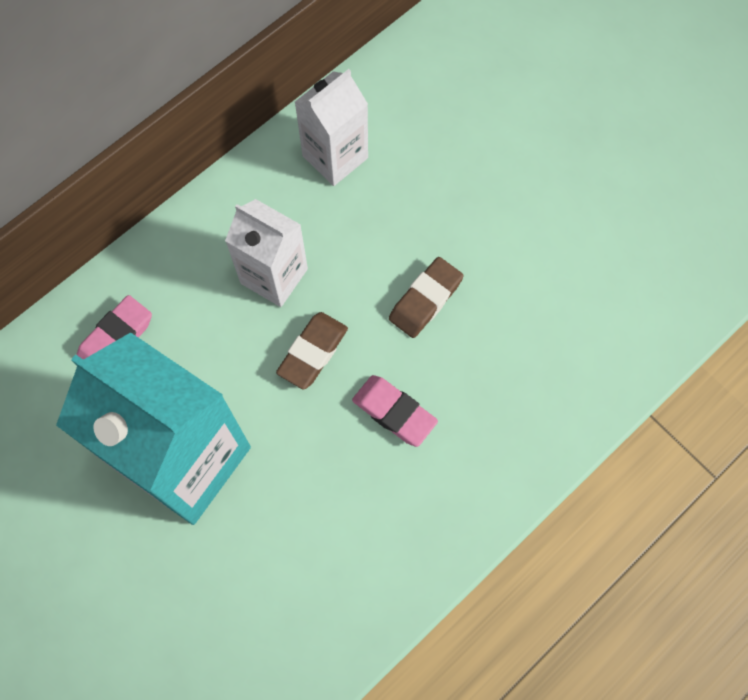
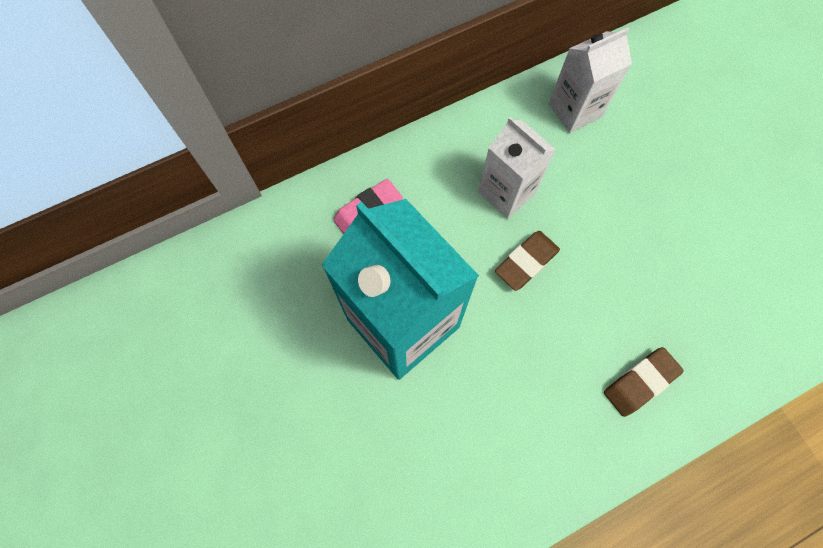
camera: 15 degrees right, 0 degrees up
(394, 412) = (585, 329): pink eraser -> none
(425, 300) = (629, 242): brown eraser -> brown eraser (640, 382)

